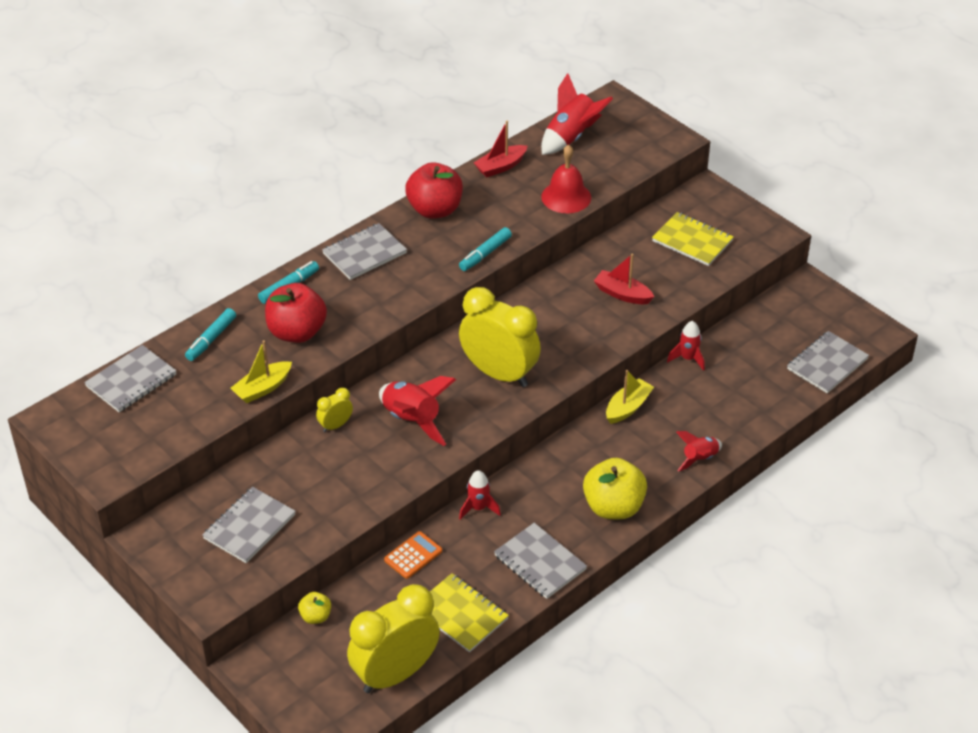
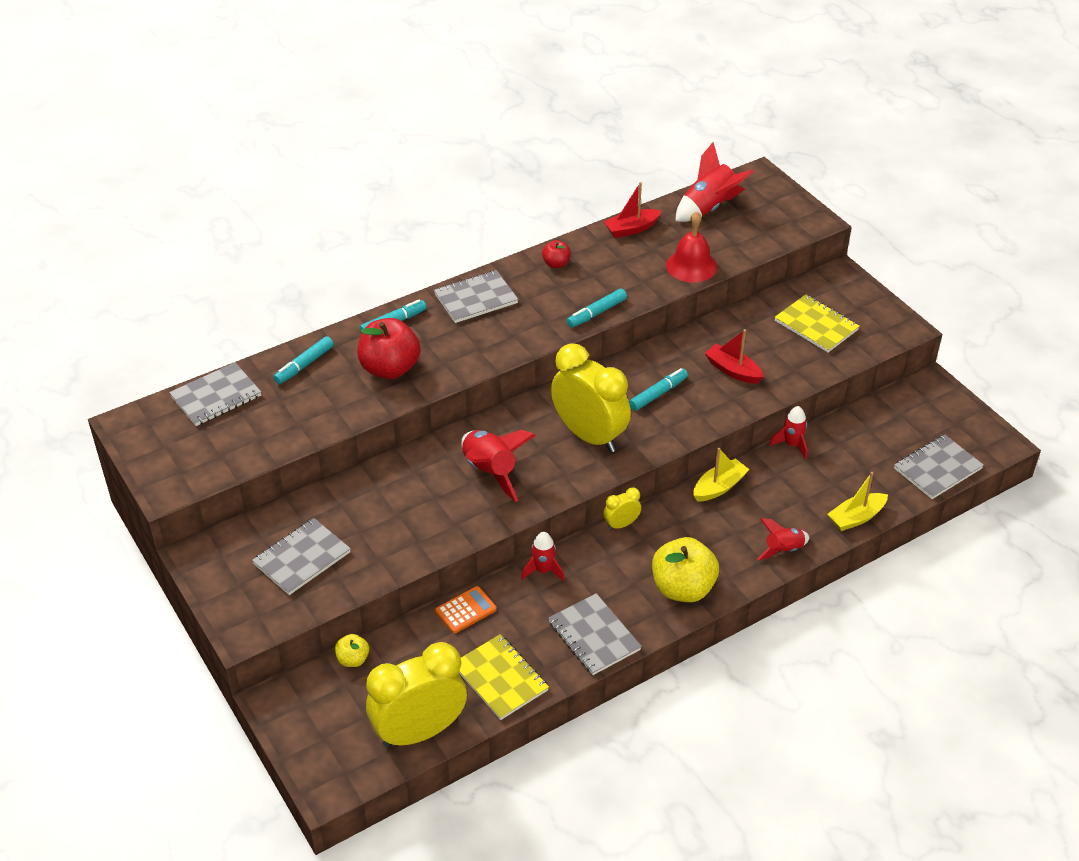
camera: 10 degrees right, 0 degrees up
(262, 388) = (342, 420): yellow boat -> yellow boat (856, 517)
(335, 425) = (412, 467): yellow clock -> yellow clock (621, 524)
(435, 210) = (556, 264): red apple -> red apple, size x0.49
(556, 325) = (658, 394): none -> turquoise marker

